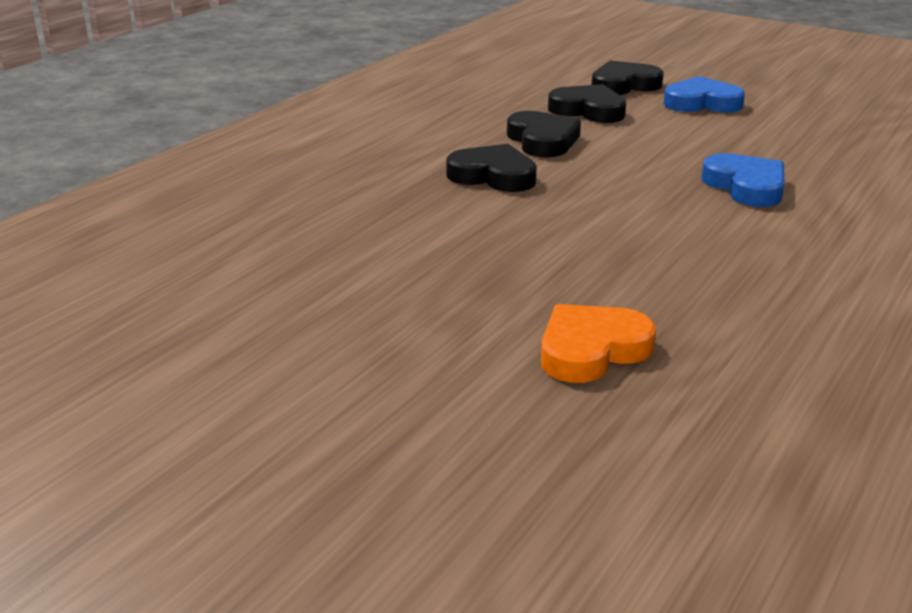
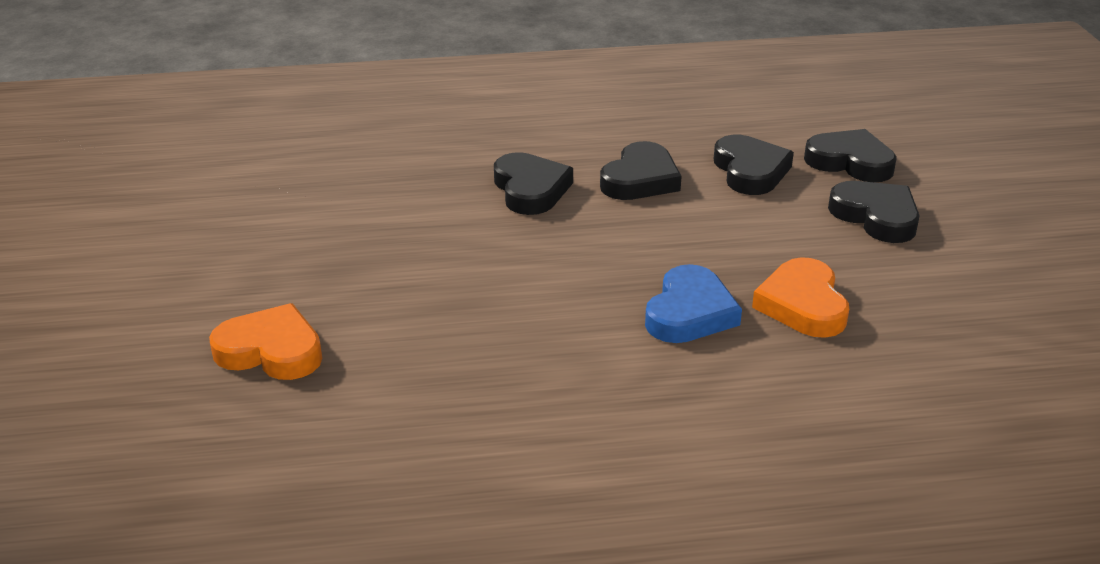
camera: 50 degrees right, 5 degrees up
(702, 103) = (876, 216): blue heart -> black heart
(779, 155) = (802, 305): none -> orange heart

